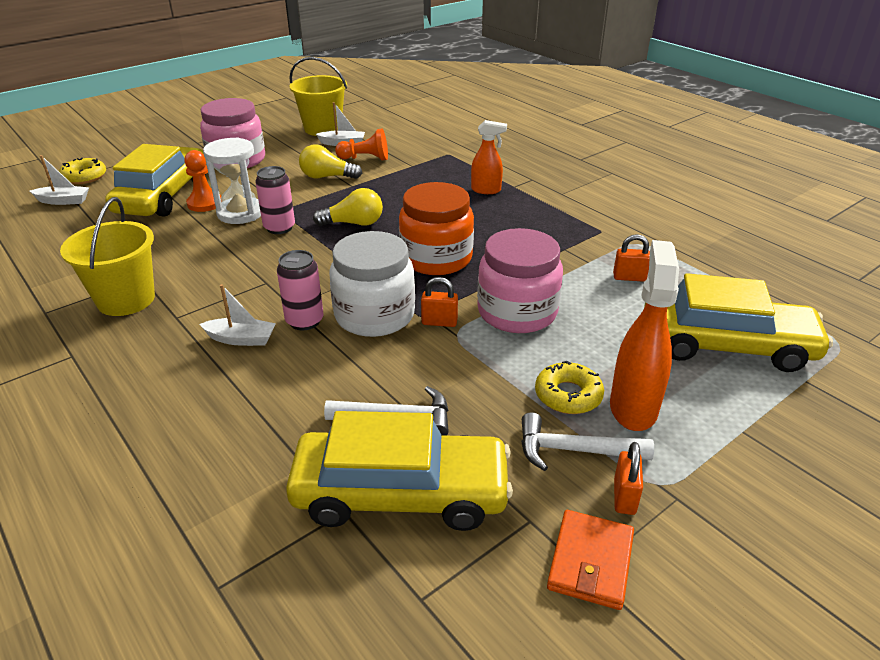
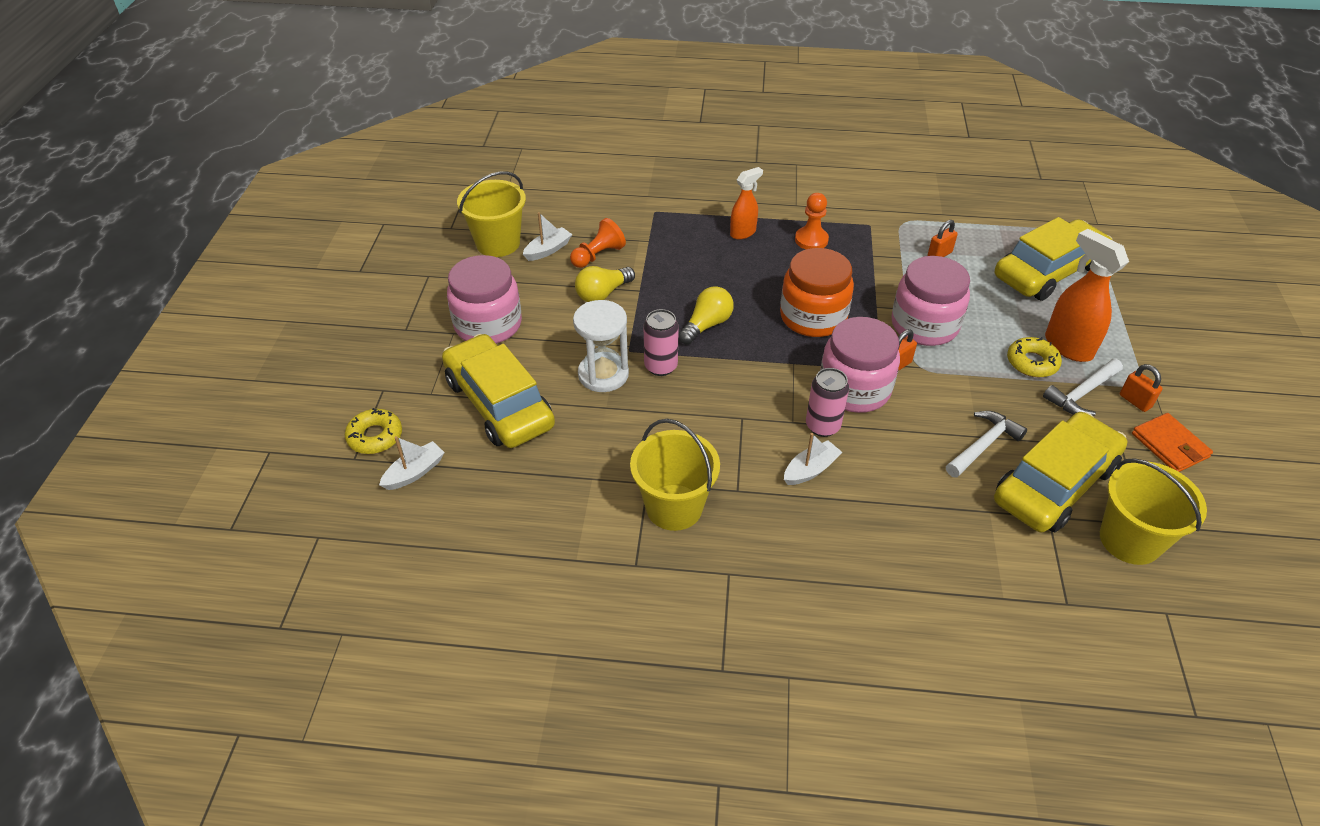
camera: 45 degrees left, 10 degrees up
(205, 203) = (554, 386): orange pawn -> orange pawn (811, 240)
(374, 315) = (854, 389): white jar -> pink jar
(378, 598) = (1130, 540): none -> yellow bucket

